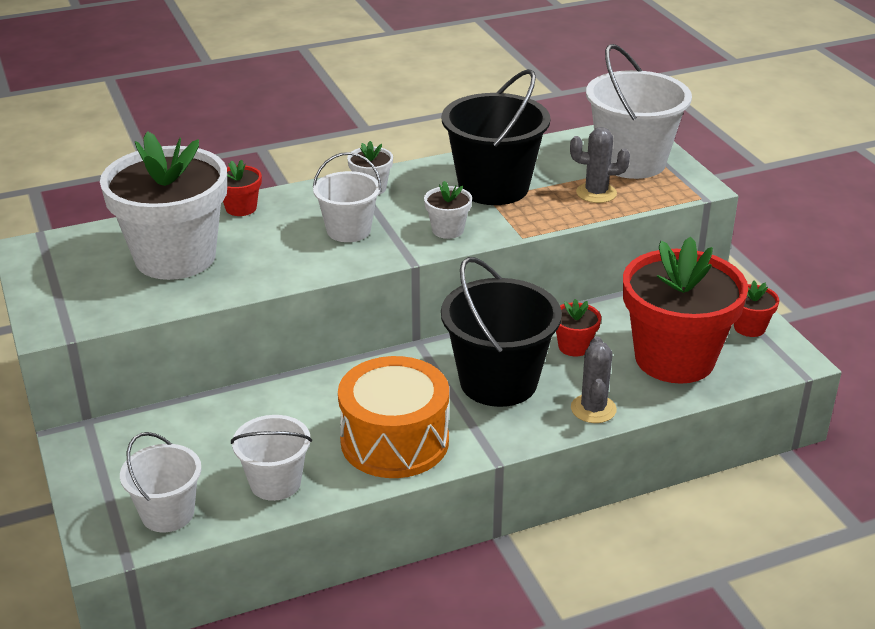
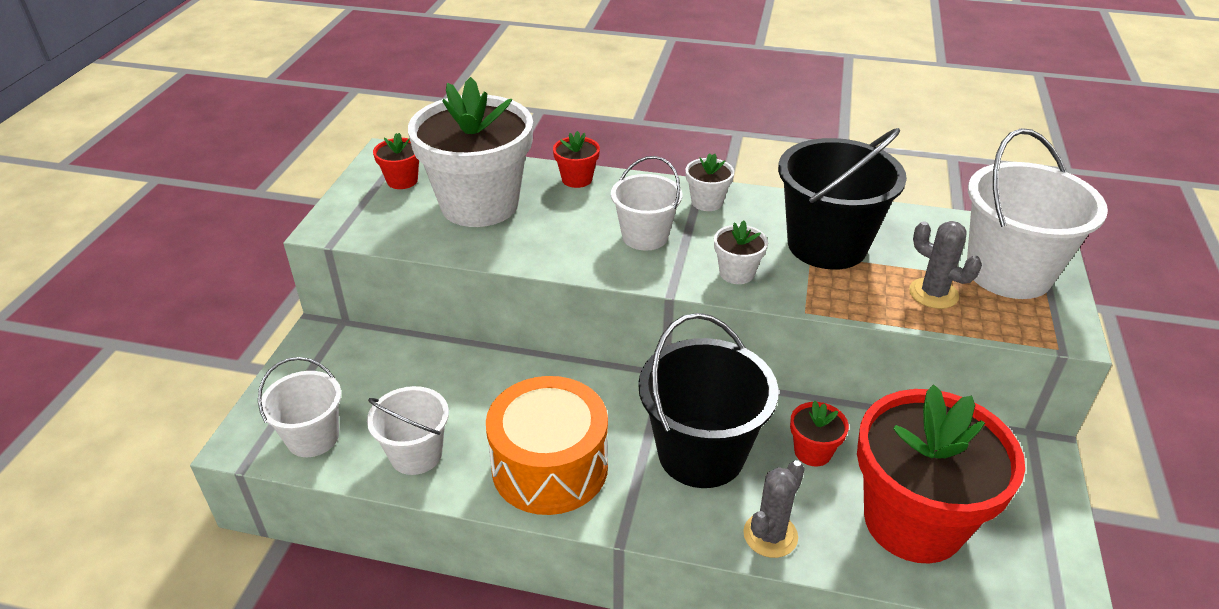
camera: 35 degrees right, 5 degrees up
(749, 327) = (1039, 527): red flower pot -> red flower pot (402, 180)

